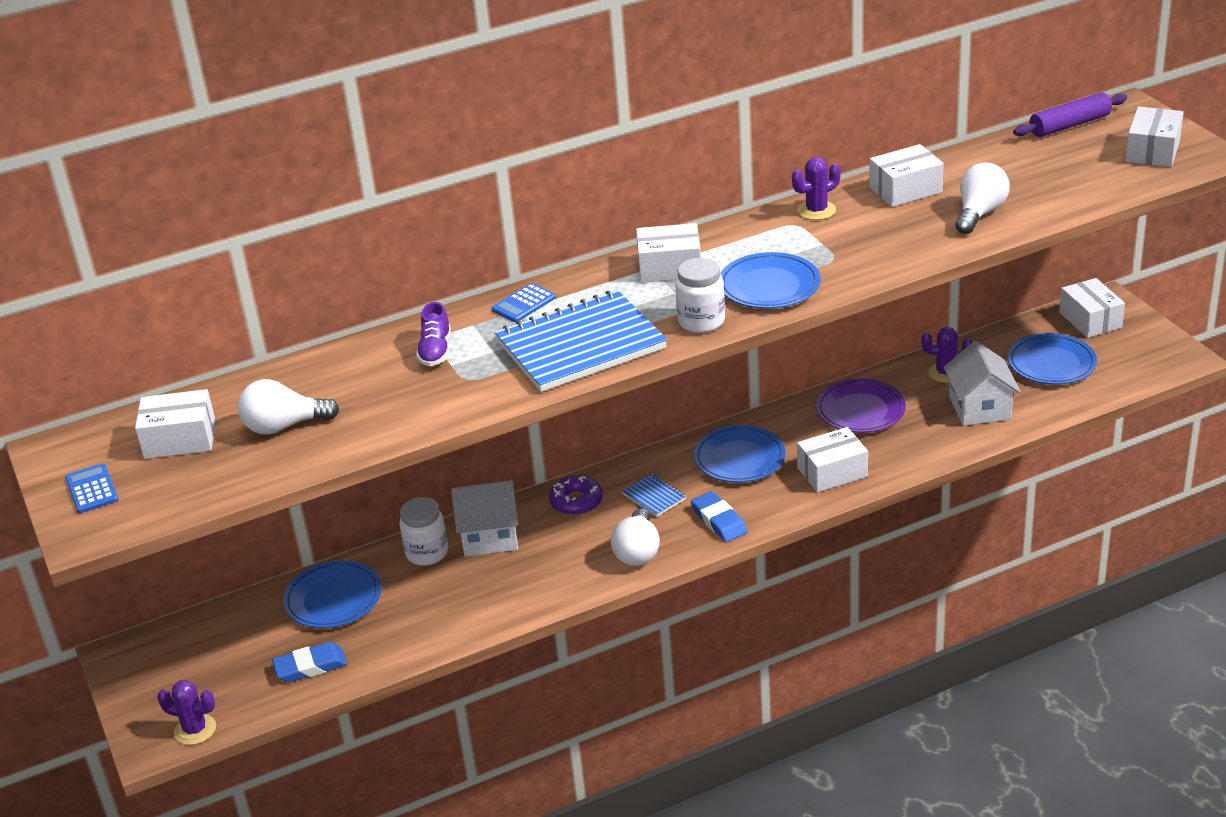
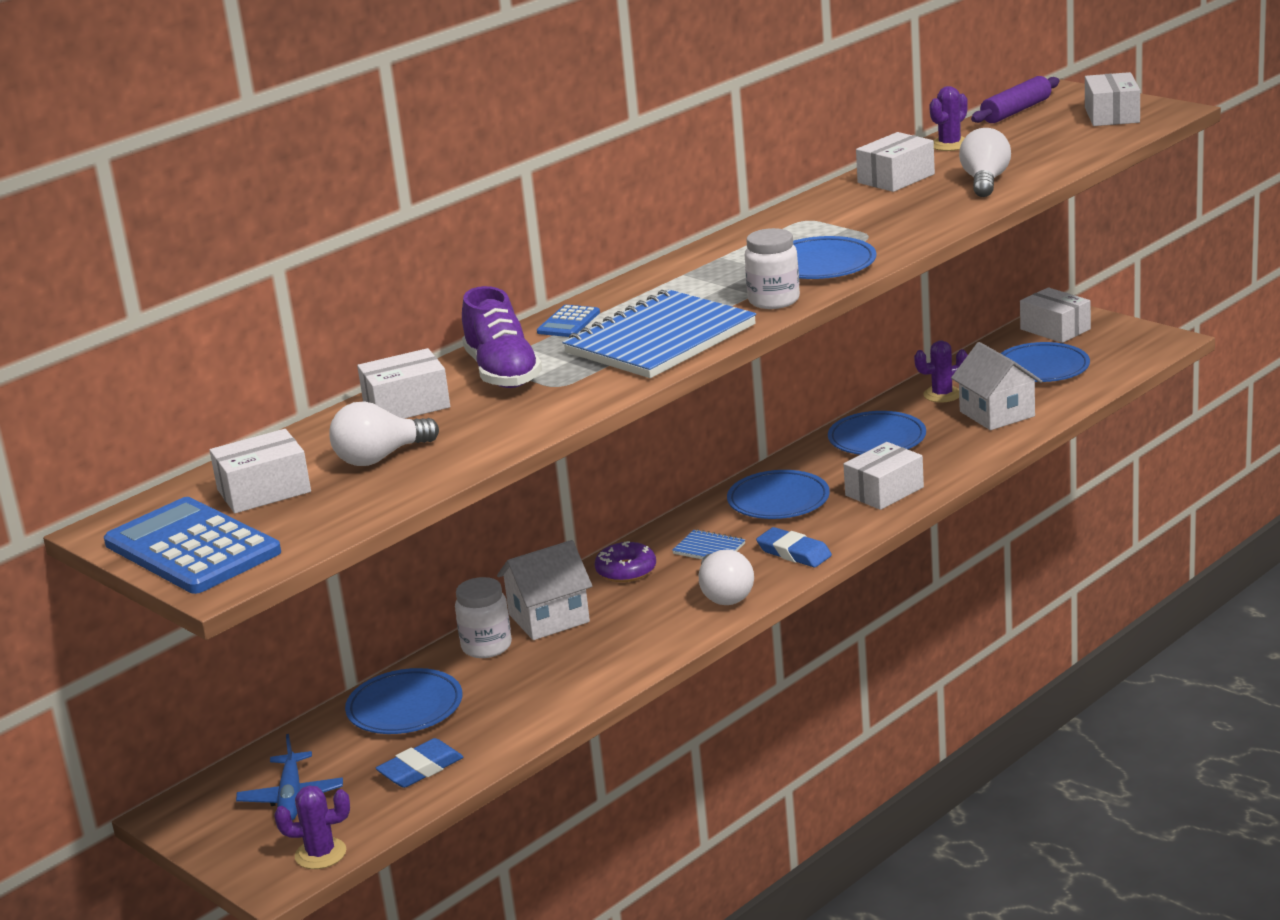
camera: 20 degrees left, 10 degrees down
(92, 489) = (192, 548): blue calculator -> blue calculator, size x2.16
(206, 665) = (291, 797): none -> blue plane
(435, 351) = (502, 372): purple shoe -> purple shoe, size x1.67
(669, 267) = (703, 270): white box -> white box (406, 405)
(816, 210) = (819, 207): purple cactus -> purple cactus (949, 145)
(860, 410) = (877, 439): purple plate -> blue plate

